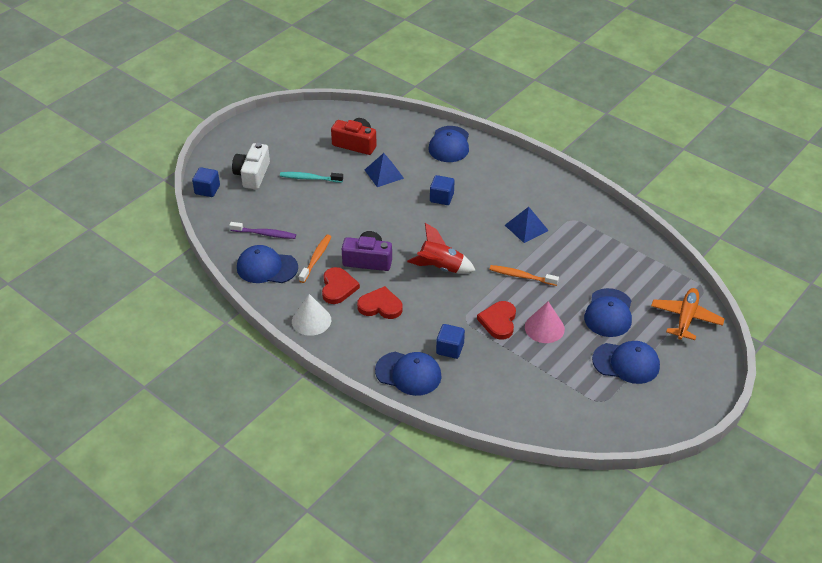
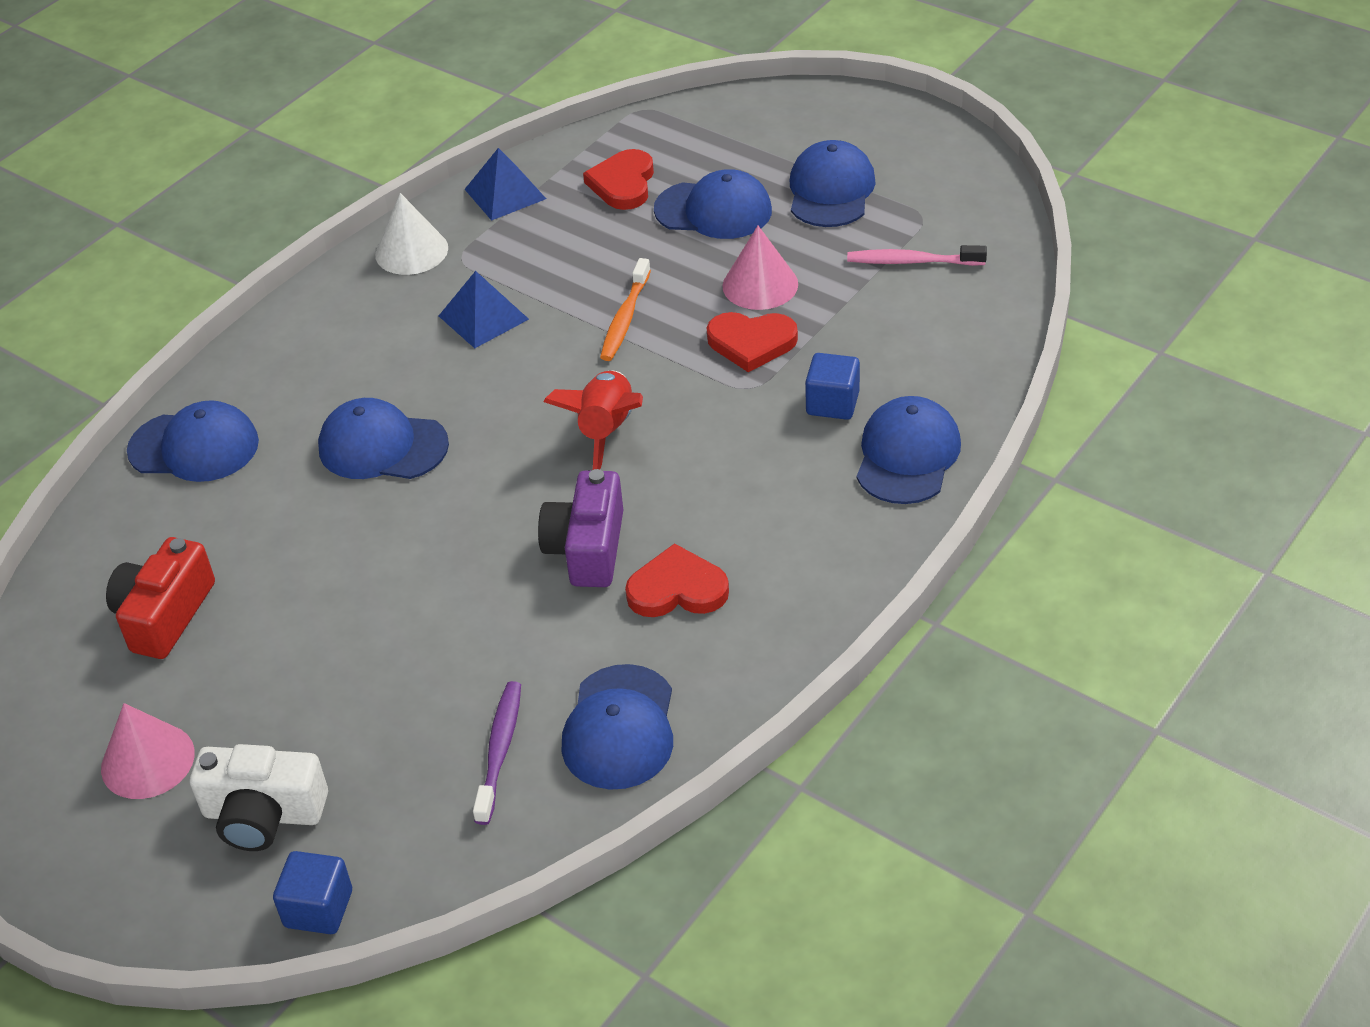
camera: 90 degrees left, 0 degrees up
(285, 145) = (147, 760): none -> pink cone
(310, 178) = (291, 689): turquoise toothbrush -> none
(311, 320) = (783, 622): white cone -> white cone (411, 251)
(316, 258) = (585, 639): orange toothbrush -> none
(380, 306) = (727, 514): red heart -> red heart (623, 184)
(384, 174) = (289, 550): blue pyramid -> blue pyramid (505, 194)
(441, 198) = (382, 446): blue cube -> blue cap
(560, 392) = (912, 261): none -> pink toothbrush
(686, 318) = (716, 128): orange plane -> none

